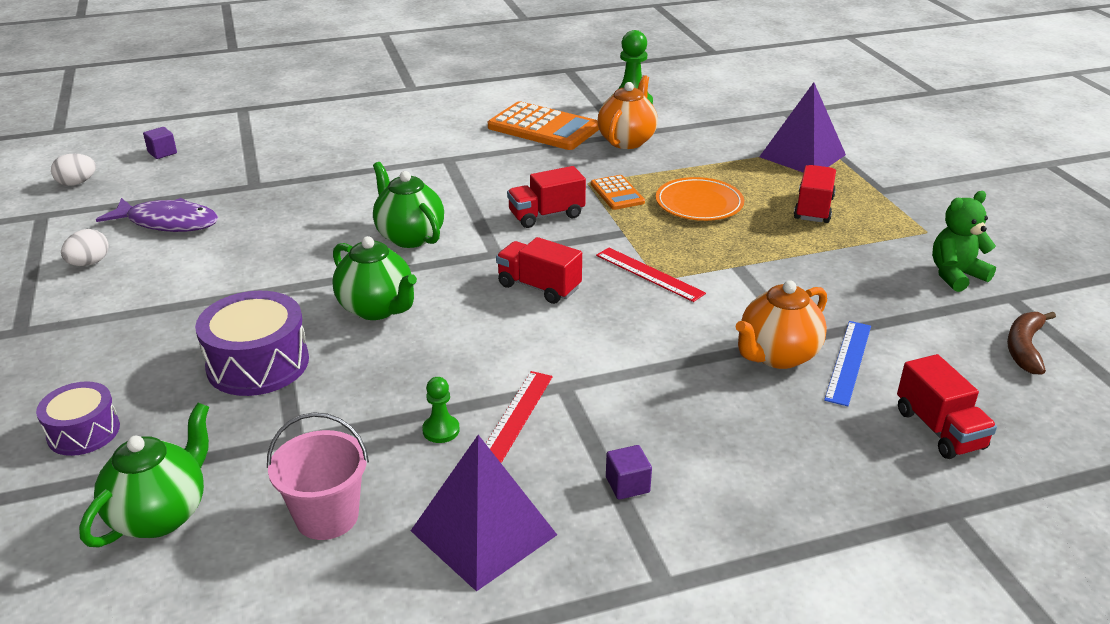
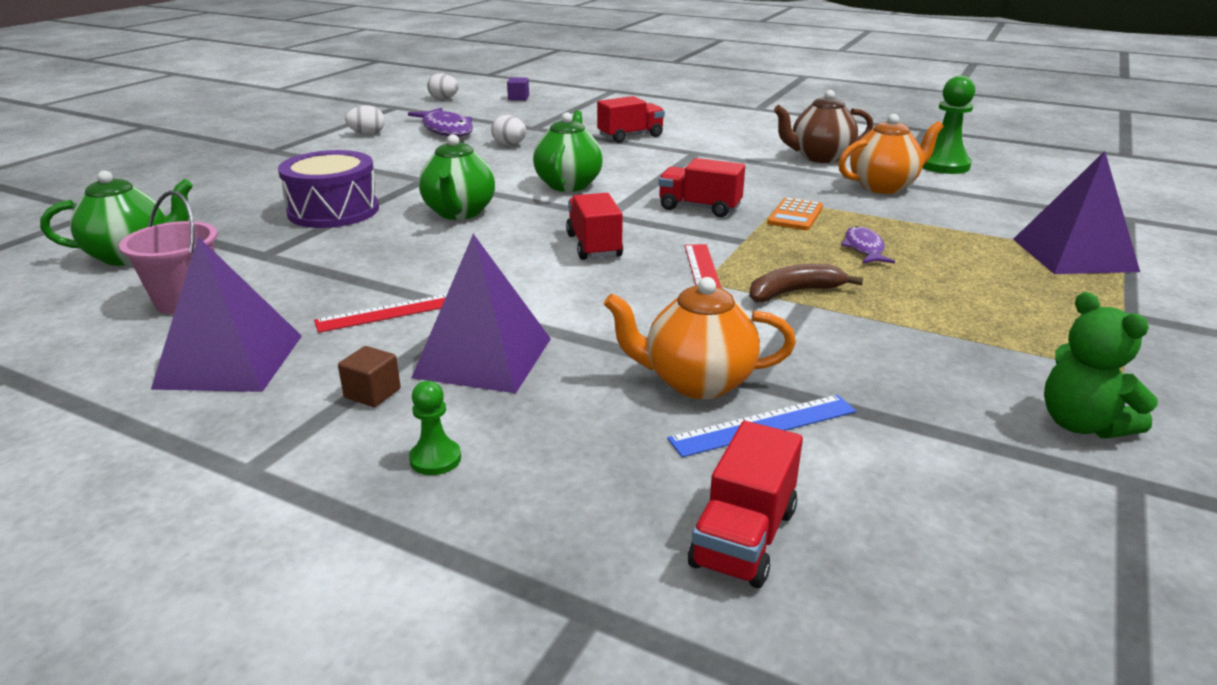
camera: 45 degrees right, 5 degrees down
(83, 432) = (193, 203): purple drum -> none
(272, 215) = (509, 145): none -> white egg
(441, 430) = (342, 293): green pawn -> green pawn (435, 459)
(543, 128) = (819, 157): orange calculator -> brown teapot
(627, 485) = (372, 393): purple cube -> brown cube
(640, 416) = (483, 357): none -> purple pyramid
(699, 203) = (864, 248): orange plate -> purple fish
(813, 208) = (995, 297): red truck -> red truck (630, 136)
(955, 275) = (1081, 424): green teddy bear -> green teddy bear turned 135 degrees counterclockwise
(1024, 348) = (1043, 538): brown banana -> brown banana (794, 292)

